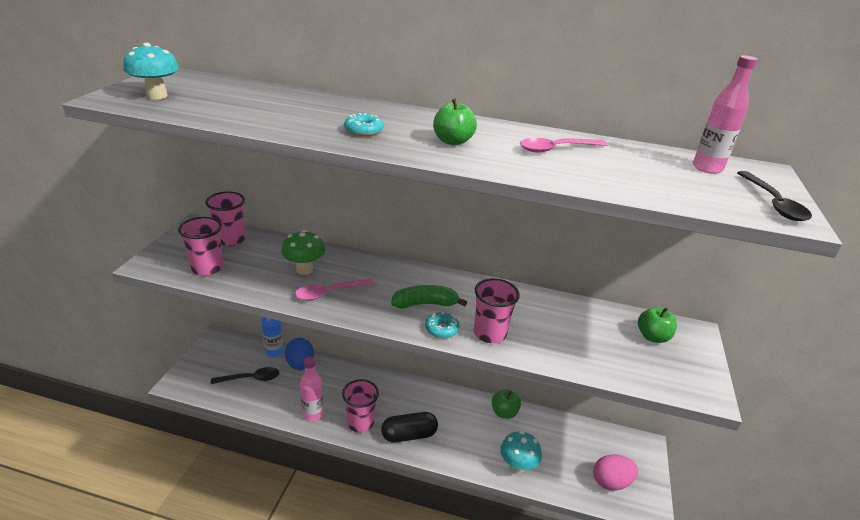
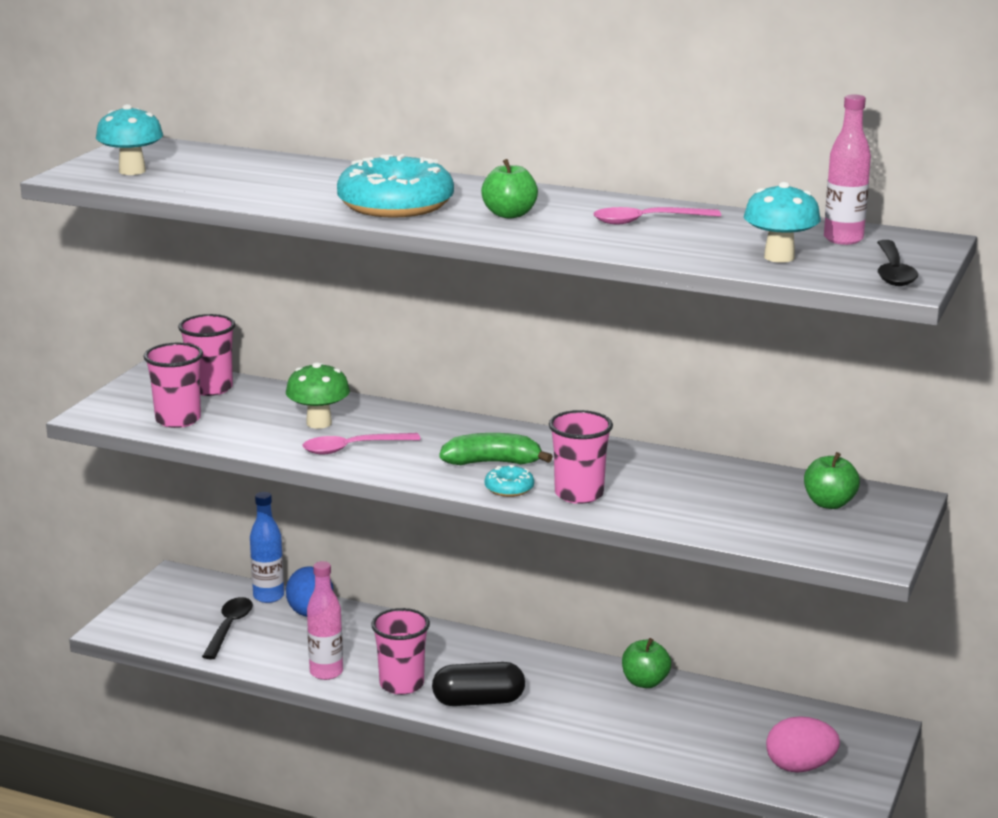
camera: 10 degrees right, 10 degrees down
(250, 378) = (229, 627): black spoon -> black spoon turned 75 degrees counterclockwise
(363, 131) = (395, 205): turquoise donut -> turquoise donut, size x2.30
(517, 466) = (648, 742): turquoise mushroom -> turquoise mushroom (779, 257)

